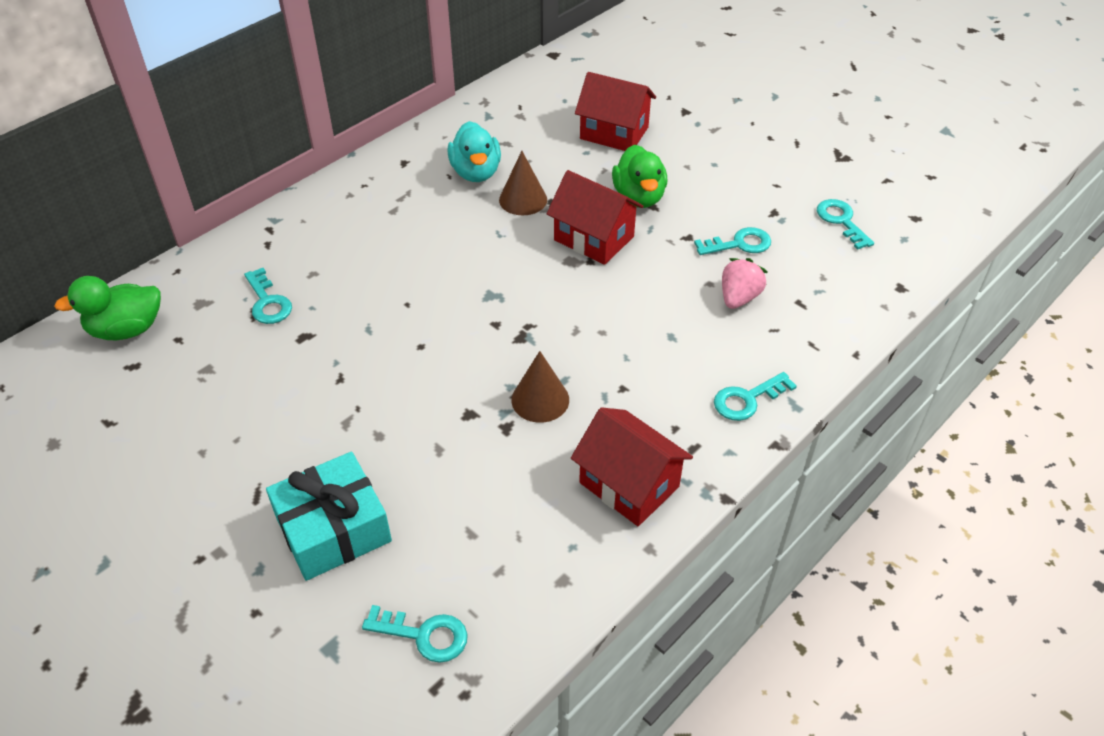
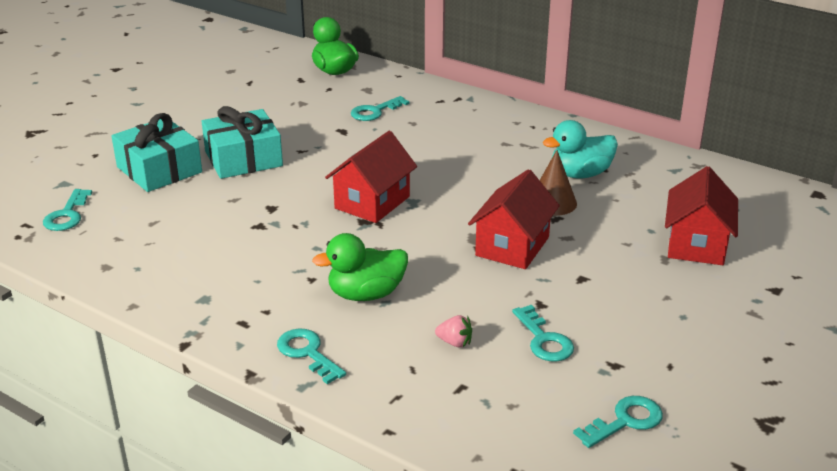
camera: 80 degrees right, 15 degrees down
(338, 436) = (243, 159): none -> turquoise gift
(540, 399) = (291, 238): brown cone -> none
(629, 484) = (199, 290): red house -> red house (372, 202)
(639, 197) = (592, 268): green duck -> green duck (366, 294)
(739, 298) = (455, 342): pink strawberry -> pink strawberry, size x0.65

